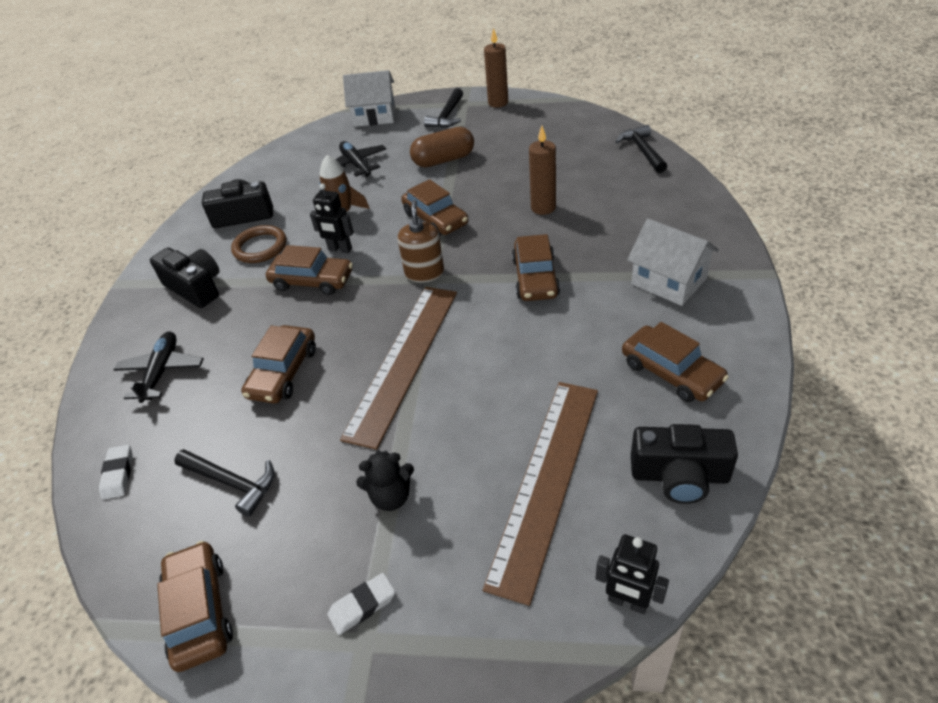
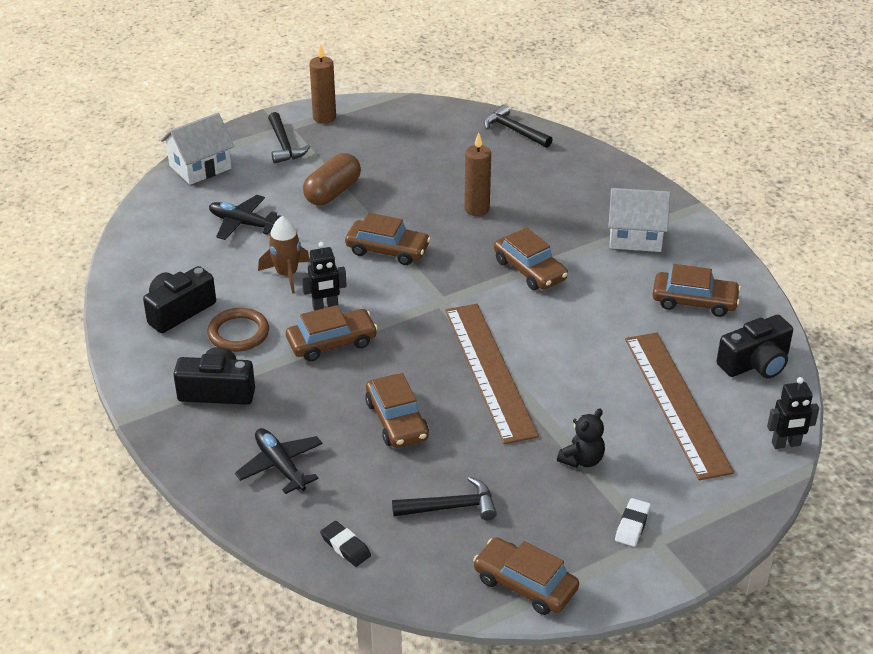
camera: 40 degrees left, 5 degrees down
(118, 474) = (345, 546): white eraser -> black eraser
(424, 273) = (430, 299): brown soap dispenser -> none

